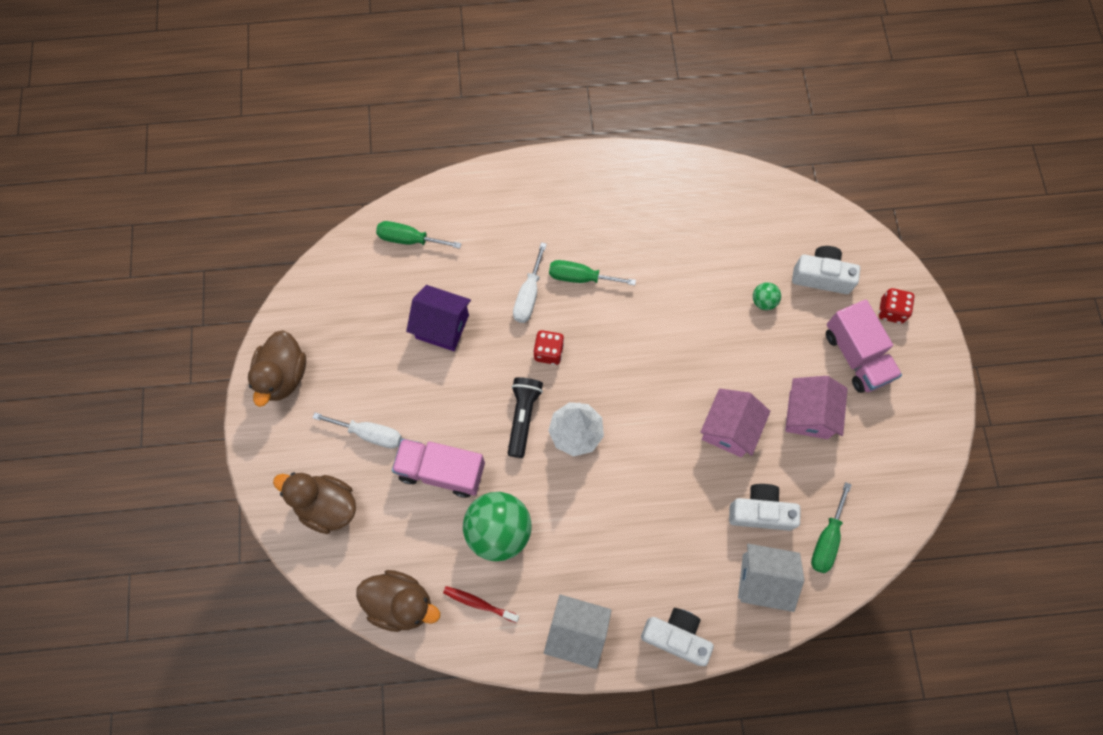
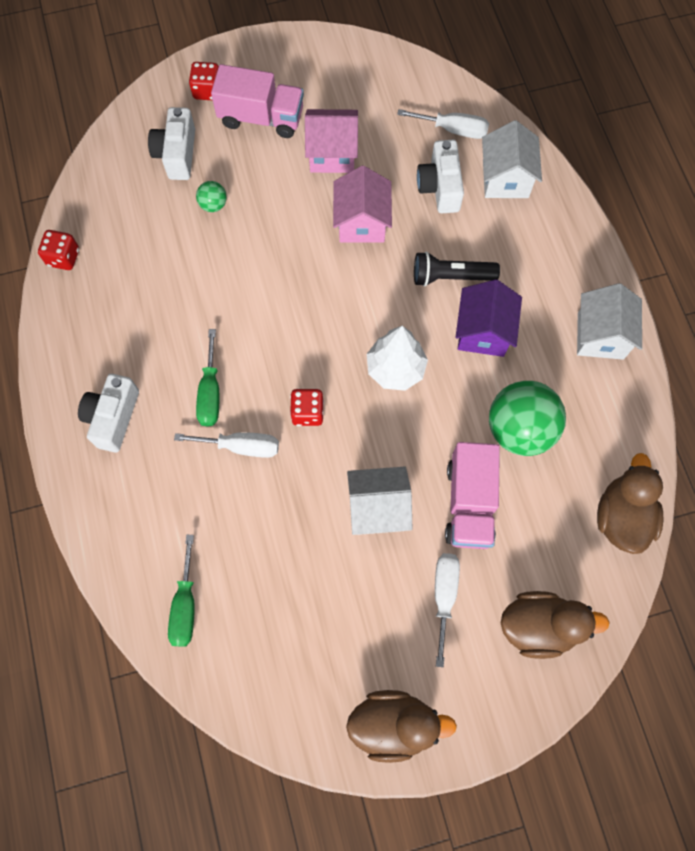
camera: 100 degrees left, 0 degrees up
(326, 505) = (539, 626): brown duck -> brown duck turned 105 degrees counterclockwise
(442, 326) = (296, 539): purple house -> purple house (483, 332)
(453, 394) = (378, 508): none -> white house
(479, 603) = (599, 435): red toothbrush -> none
(523, 417) = (389, 427): black flashlight -> black flashlight (451, 277)
(676, 636) = (579, 246): white camera -> white camera (113, 417)
(724, 176) = (63, 257): none -> red dice
(729, 429) = (361, 222): pink house -> pink house turned 75 degrees clockwise
(826, 539) = (453, 129): green screwdriver -> white screwdriver
(856, 356) = (261, 117): pink truck -> pink truck turned 45 degrees clockwise

